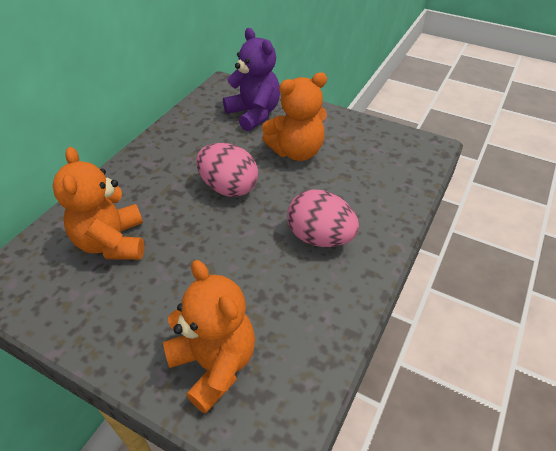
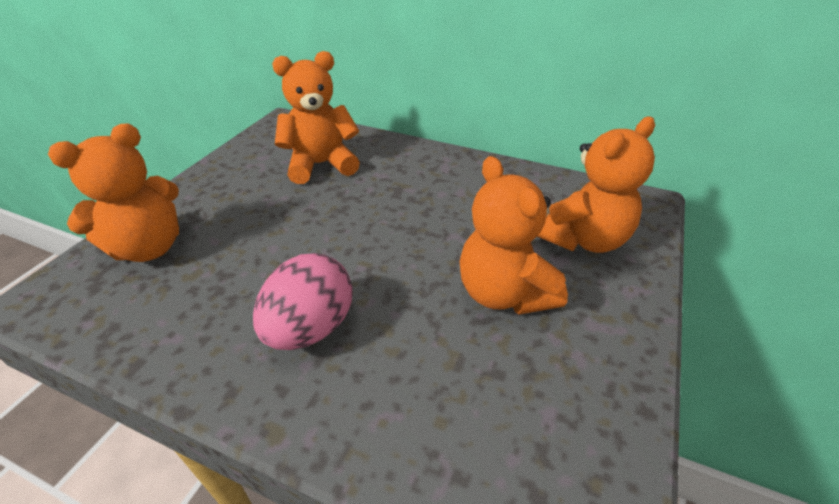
camera: 85 degrees right, 5 degrees down
(228, 188) = (409, 230): pink egg -> none
(254, 114) = (583, 239): purple teddy bear -> orange teddy bear

